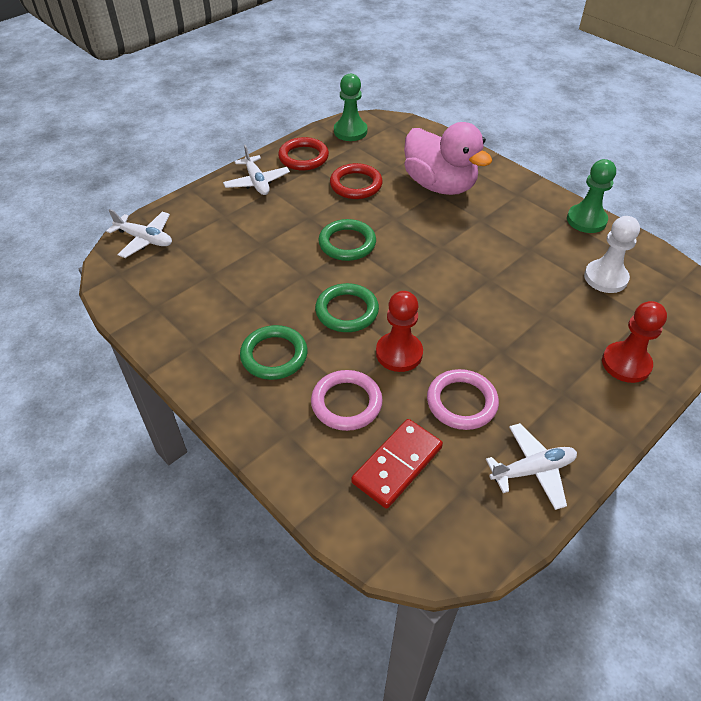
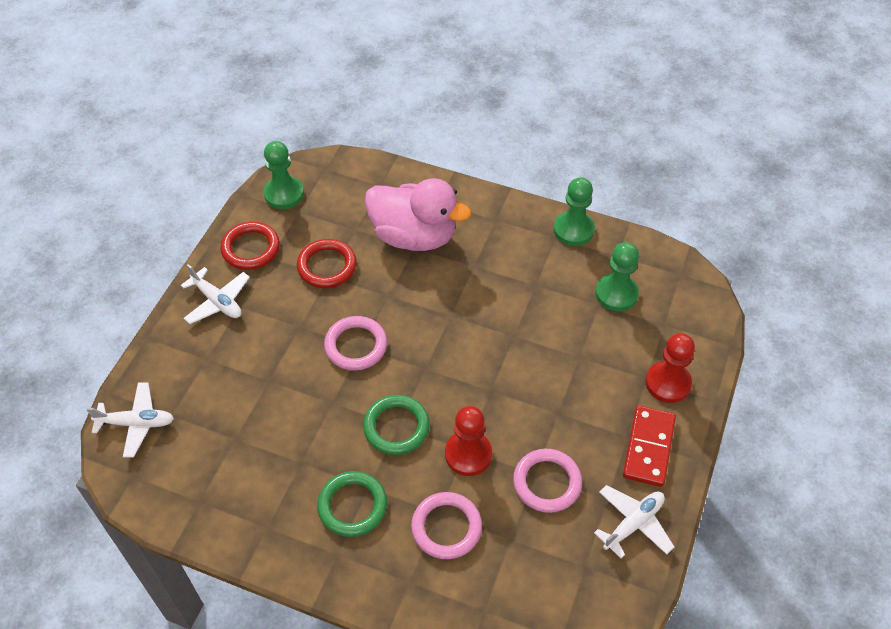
camera: 25 degrees left, 5 degrees up
(347, 243) = (356, 346): green ring -> pink ring
(397, 465) = (521, 569): red domino -> red domino (649, 447)
(605, 278) = (616, 294): white pawn -> green pawn

